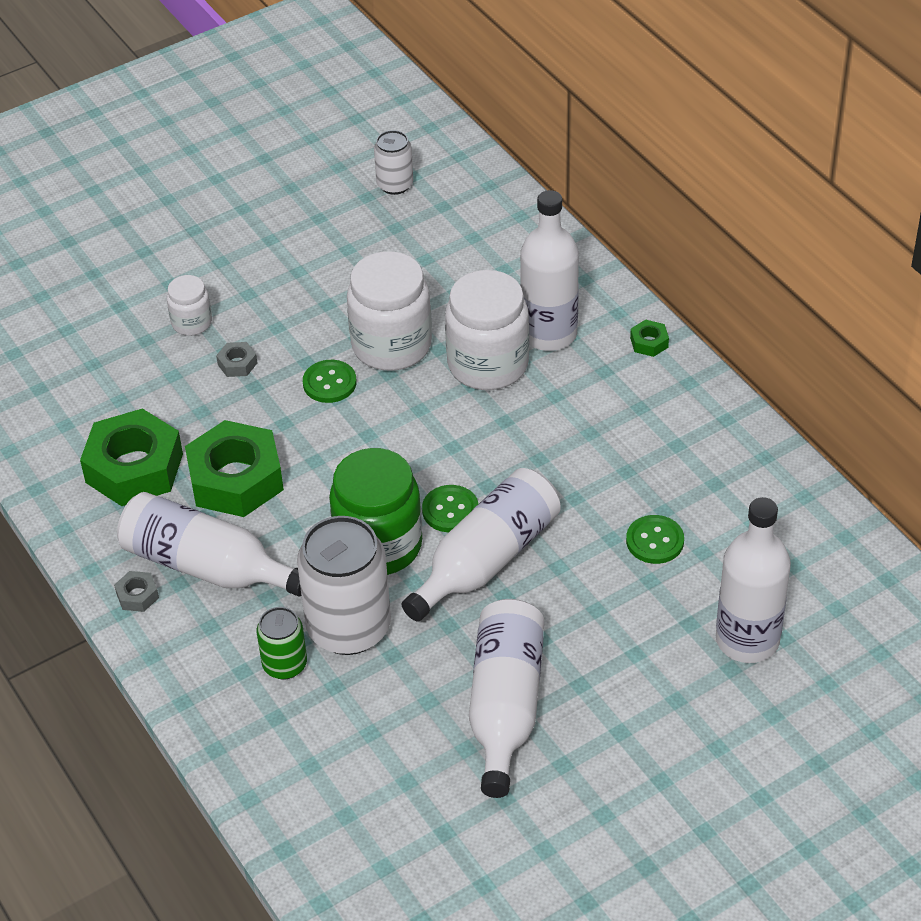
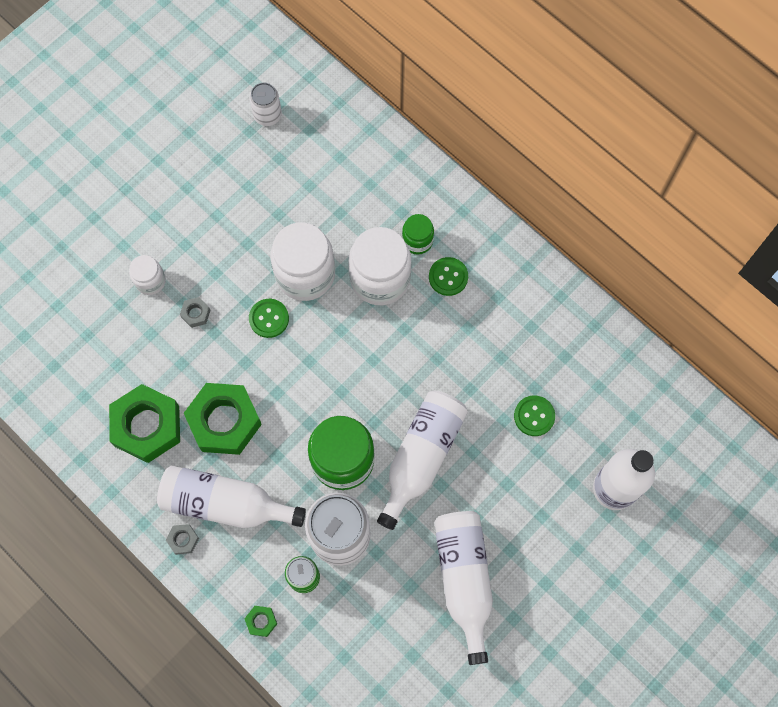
camera: 15 degrees left, 25 degrees up
(450, 510) = (385, 418): green button -> green button (448, 277)
(549, 334) = (417, 241): white bottle -> green jar
(649, 342) = (491, 235): green nut -> green nut (261, 621)

